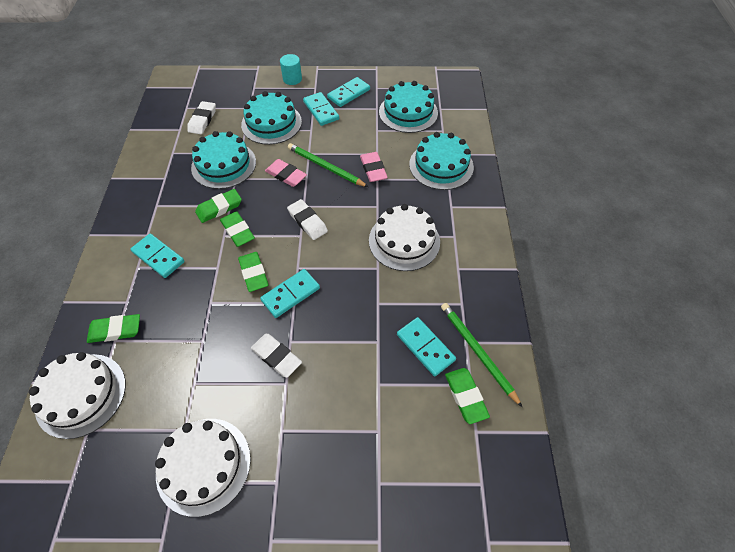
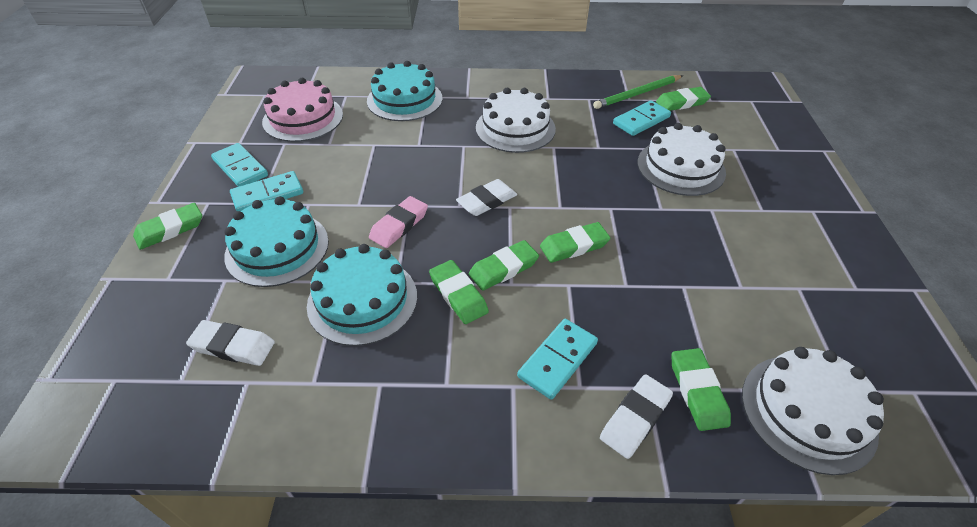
camera: 90 degrees left, 10 degrees down
(203, 465) = (826, 265): white cake -> white cake (680, 167)
(276, 356) = (683, 218): white eraser -> white eraser (635, 418)
(290, 294) = (600, 211): turquoise domino -> none
(292, 79) = (170, 229): turquoise cylinder -> green eraser
(326, 167) = (390, 187): green pencil -> none
(373, 169) = (401, 147): pink eraser -> none
(408, 112) = (303, 118): turquoise cake -> pink cake

